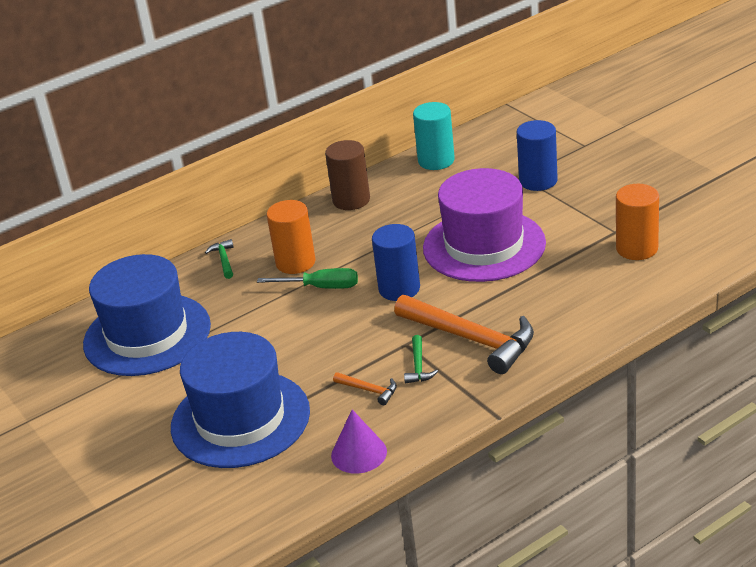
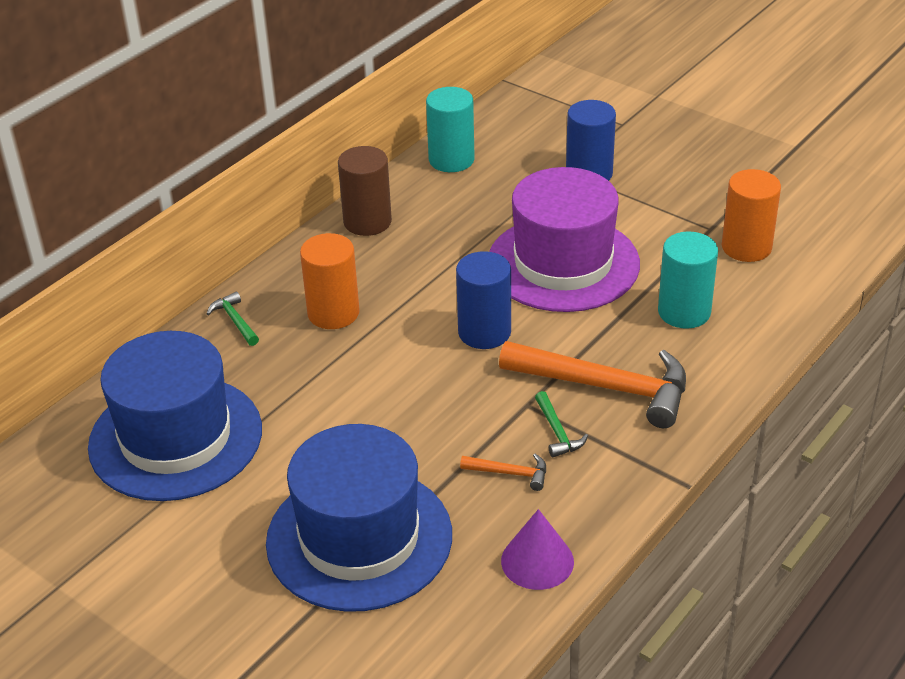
camera: 20 degrees left, 5 degrees up
(321, 287) = (383, 342): green screwdriver -> none
(560, 292) = (684, 312): none -> turquoise cylinder

